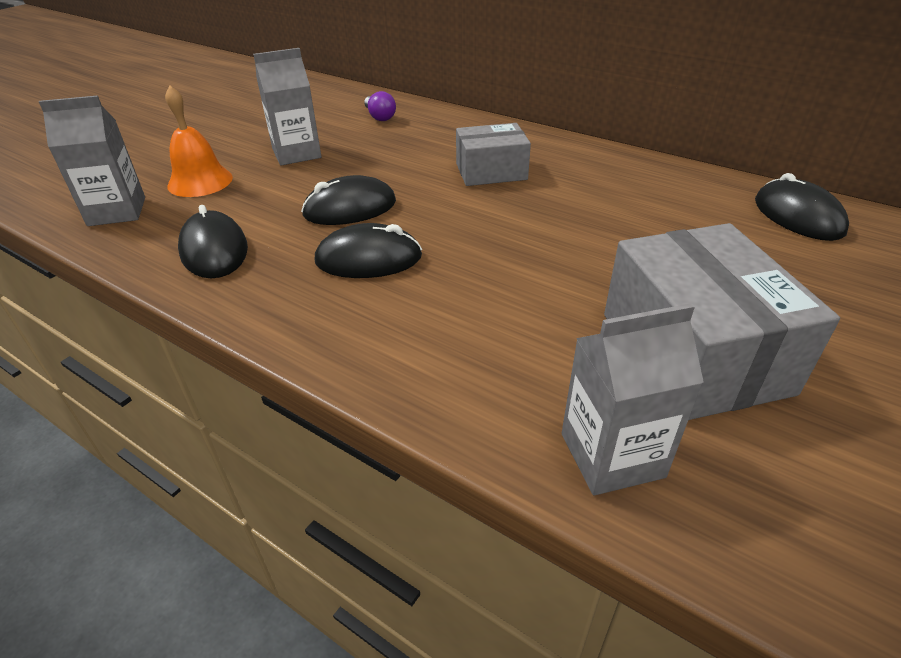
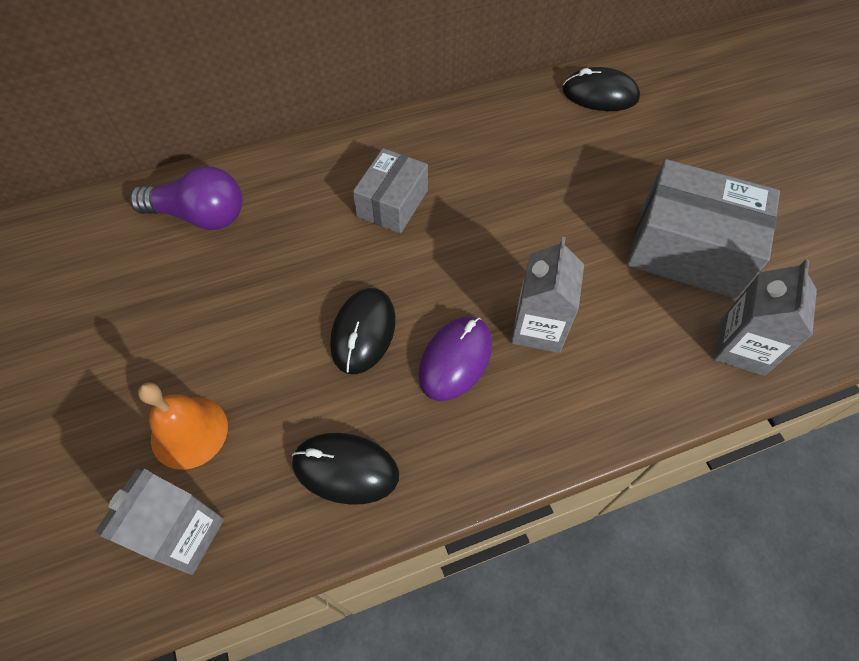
camera: 55 degrees left, 20 degrees up
(296, 153) = (211, 322): grey carton -> grey carton (538, 327)
(368, 259) = (455, 359): black mouse -> purple mouse
(379, 117) = (200, 216): purple light bulb -> purple light bulb, size x1.83

